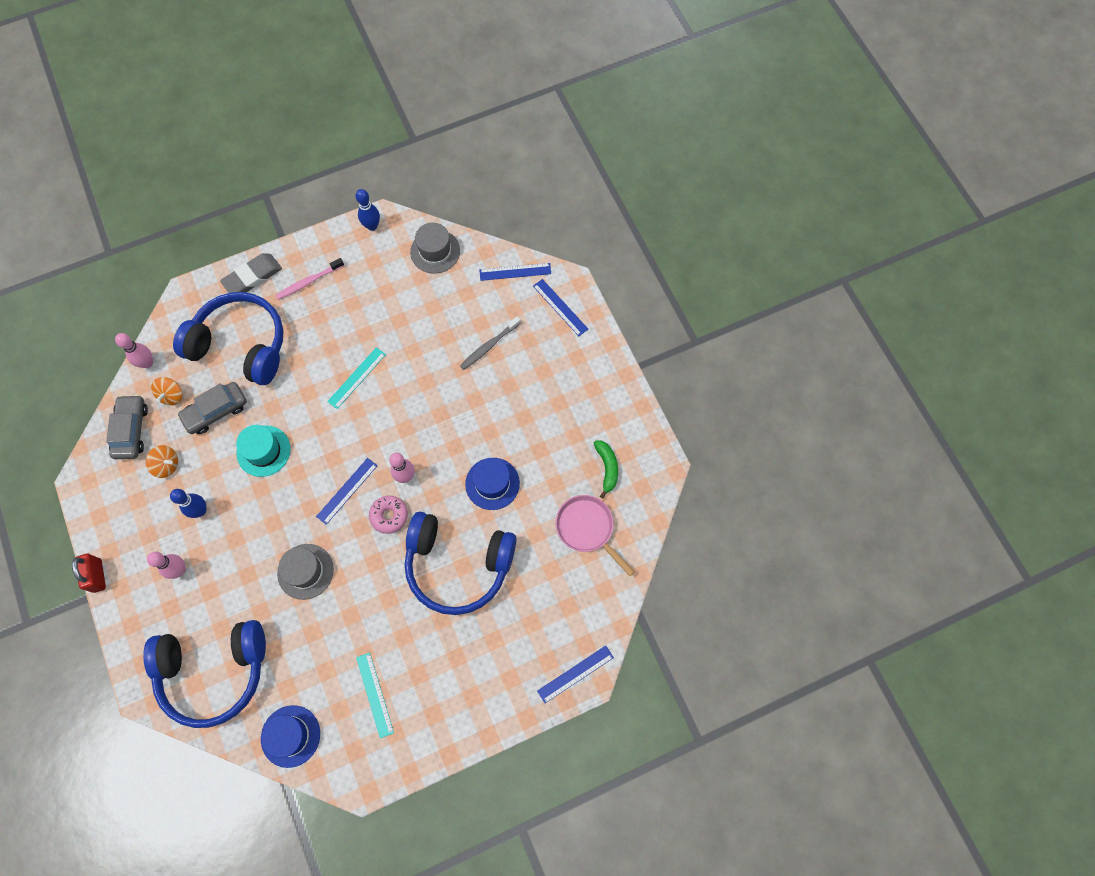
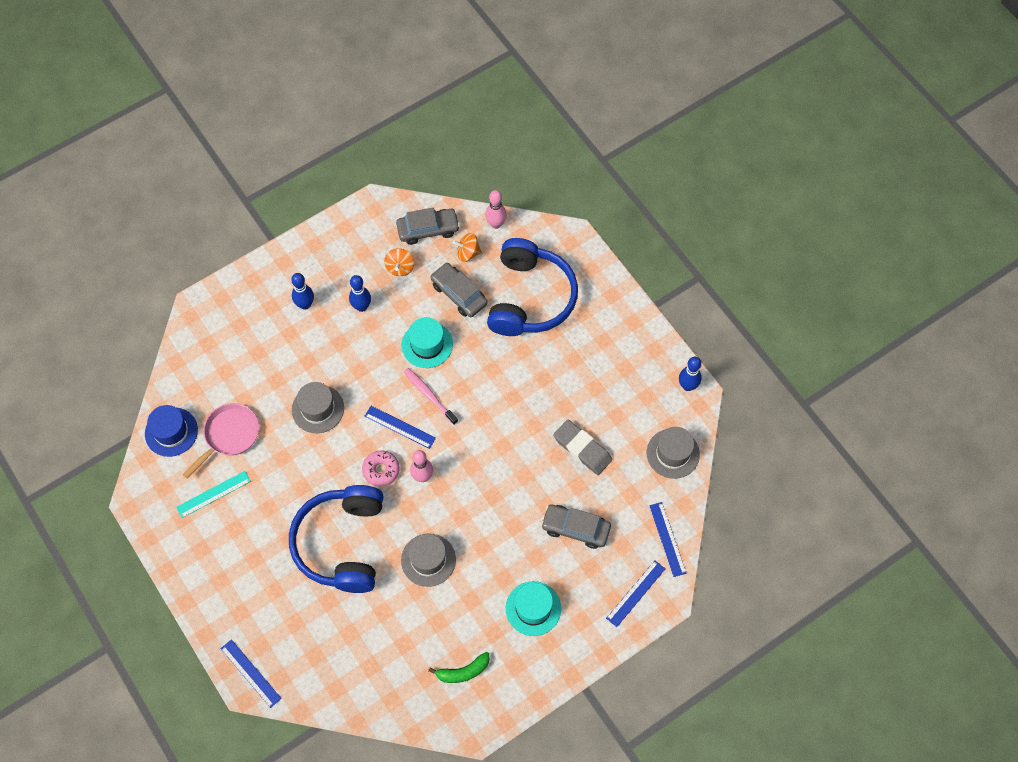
camera: 80 degrees right, 5 degrees down
(97, 575) = (292, 241): red padlock -> none
(179, 570) = (305, 304): pink bowling pin -> blue bowling pin
(214, 671) = (220, 356): blue headphones -> none
(252, 277) = (604, 289): grey eraser -> grey eraser (582, 449)
(308, 282) = (610, 341): pink toothbrush -> pink toothbrush (429, 395)
(357, 378) = (516, 409): turquoise ruler -> none
(489, 346) = (575, 528): grey toothbrush -> grey car
(492, 483) = (428, 560): blue hat -> grey hat
(558, 396) = (533, 608): none -> turquoise hat
(587, 528) = (396, 661): pink pan -> pink pan (229, 435)

